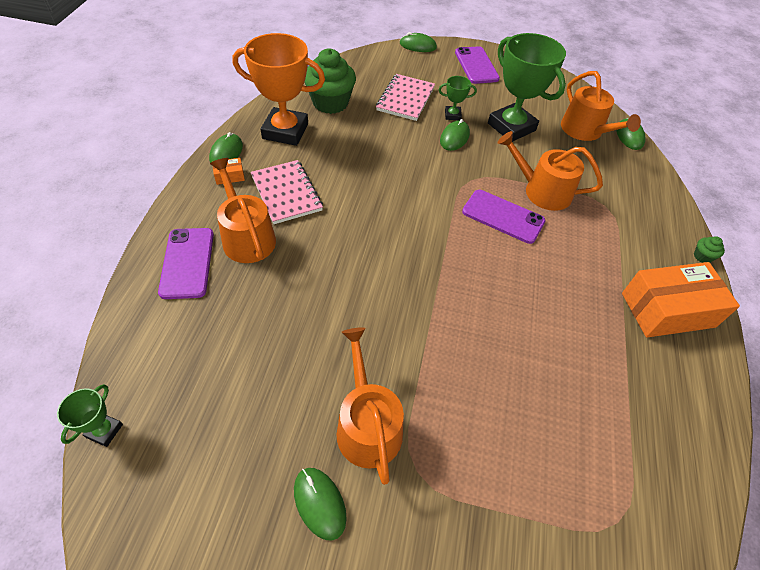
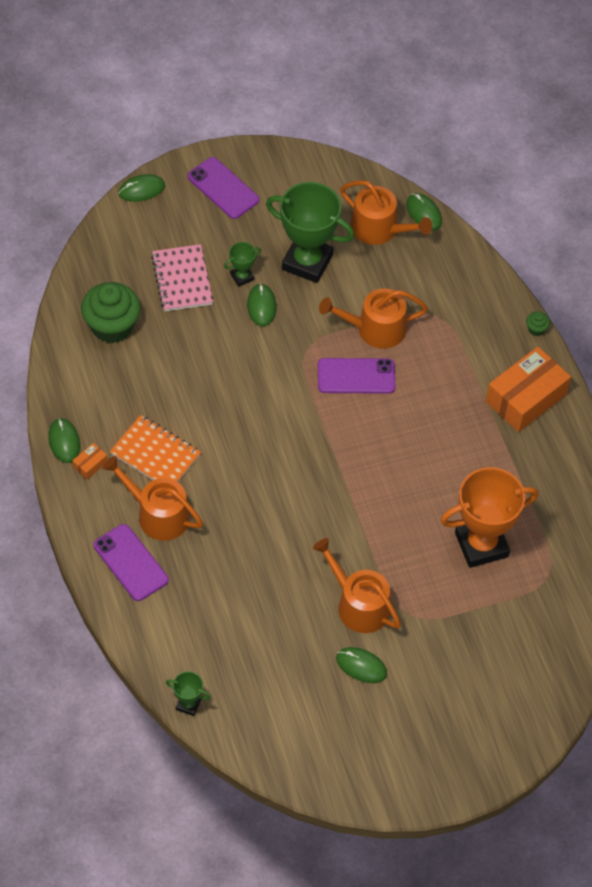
camera: 30 degrees left, 5 degrees up
(104, 431) = (188, 704): green trophy -> green trophy turned 60 degrees counterclockwise
(285, 131) = (97, 386): orange trophy -> orange trophy (481, 545)
(286, 193) = (155, 454): pink notebook -> orange notebook

